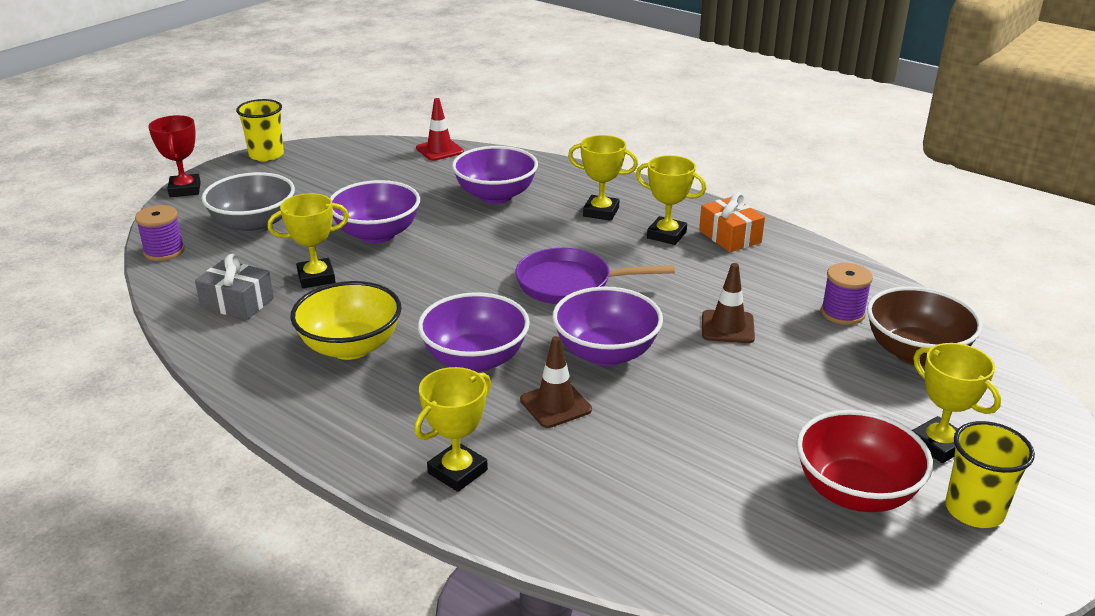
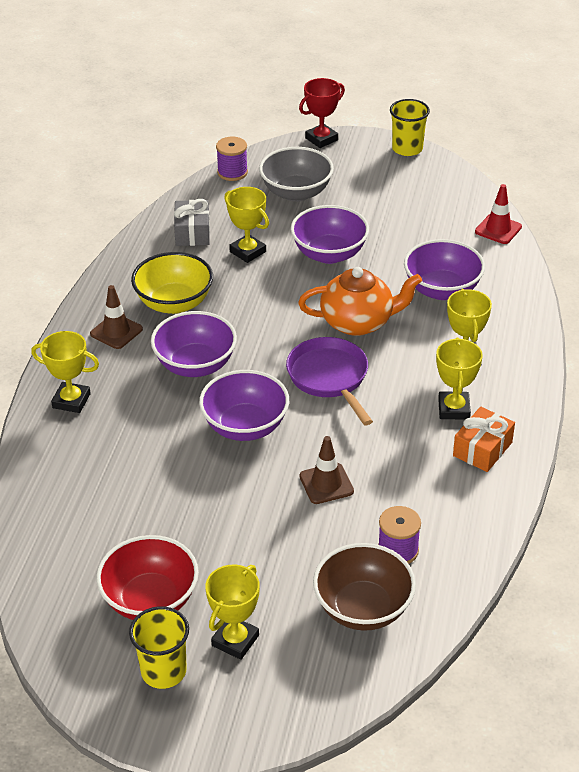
camera: 65 degrees right, 10 degrees up
(500, 247) = (358, 322): none -> orange teapot
(555, 405) = (166, 421): brown traffic cone -> brown traffic cone (116, 331)

